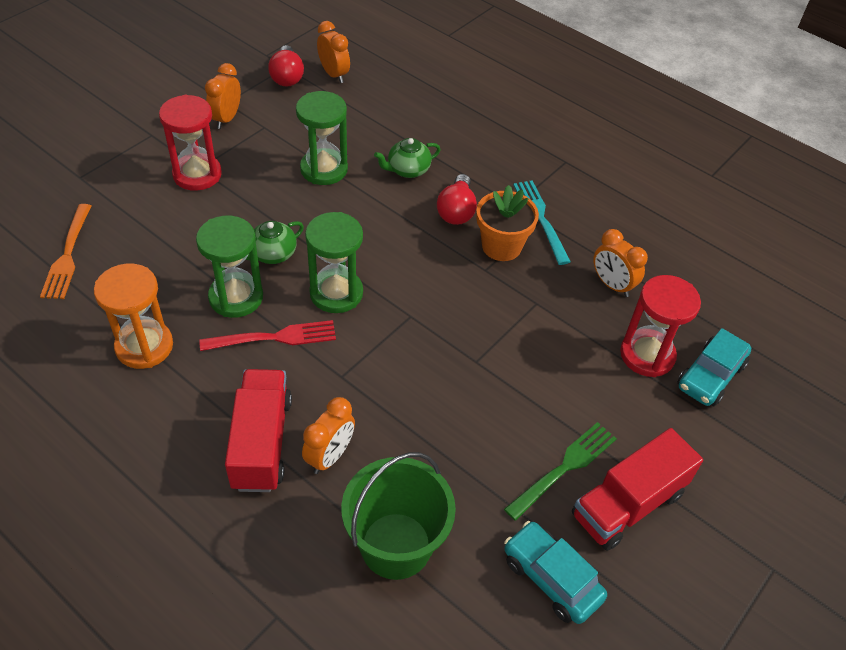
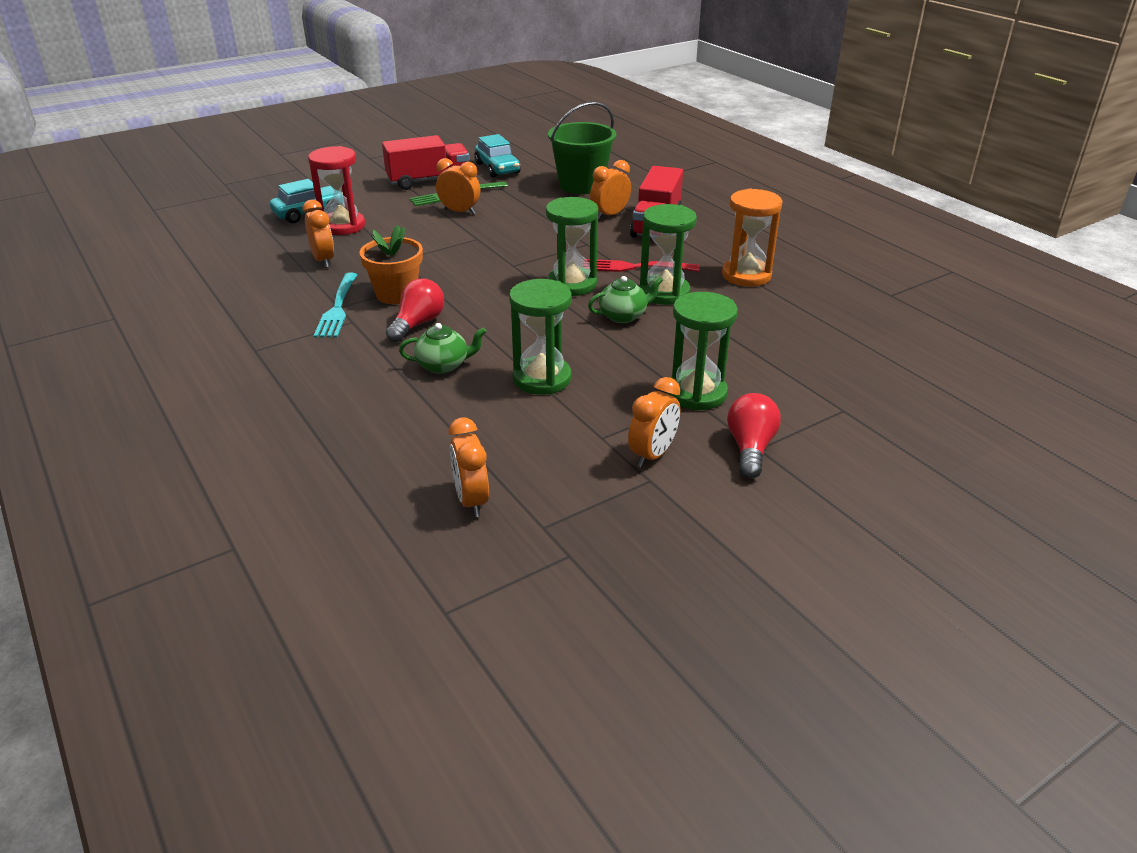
camera: 160 degrees left, 15 degrees down
(68, 255) = (833, 340): orange fork -> none
(197, 174) = (696, 393): red hourglass -> green hourglass
(287, 77) = (547, 507): red light bulb -> red light bulb (750, 448)
(531, 420) = (460, 212): none -> orange clock

